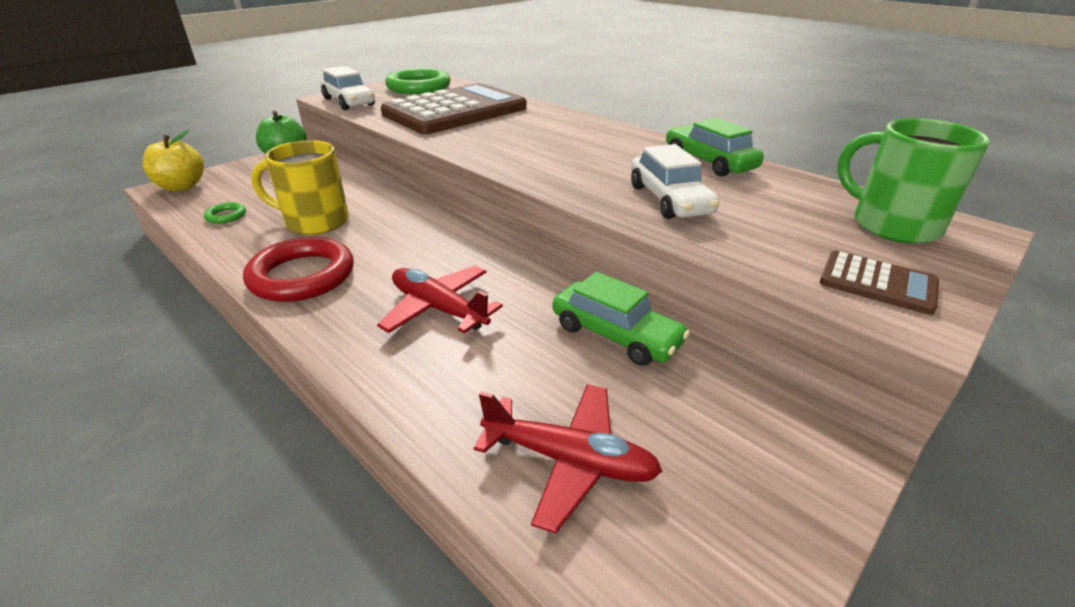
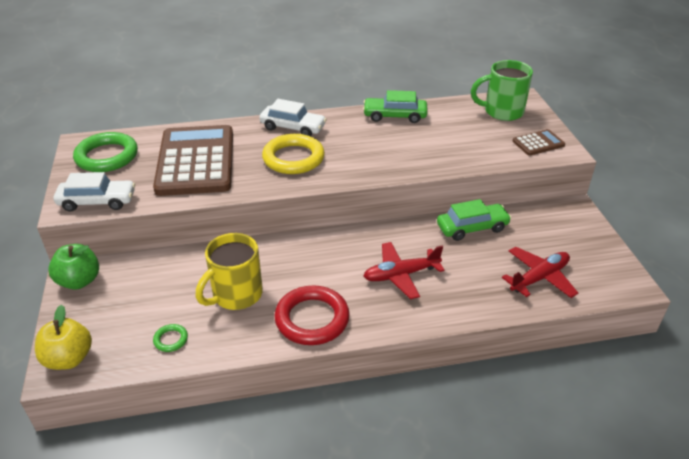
camera: 55 degrees left, 5 degrees up
(523, 142) = (293, 158): none -> yellow ring
(669, 200) = (425, 150): white car -> white car (293, 127)

